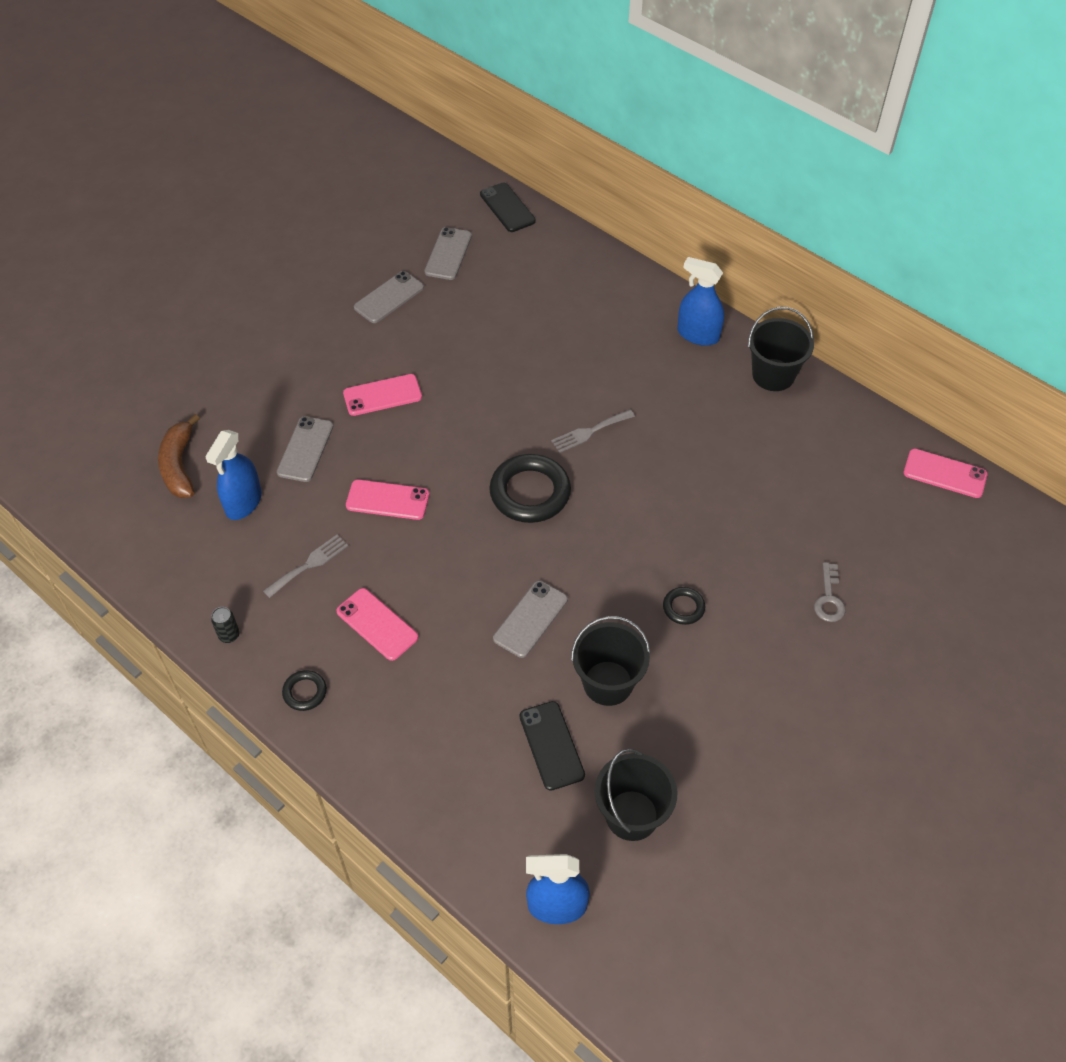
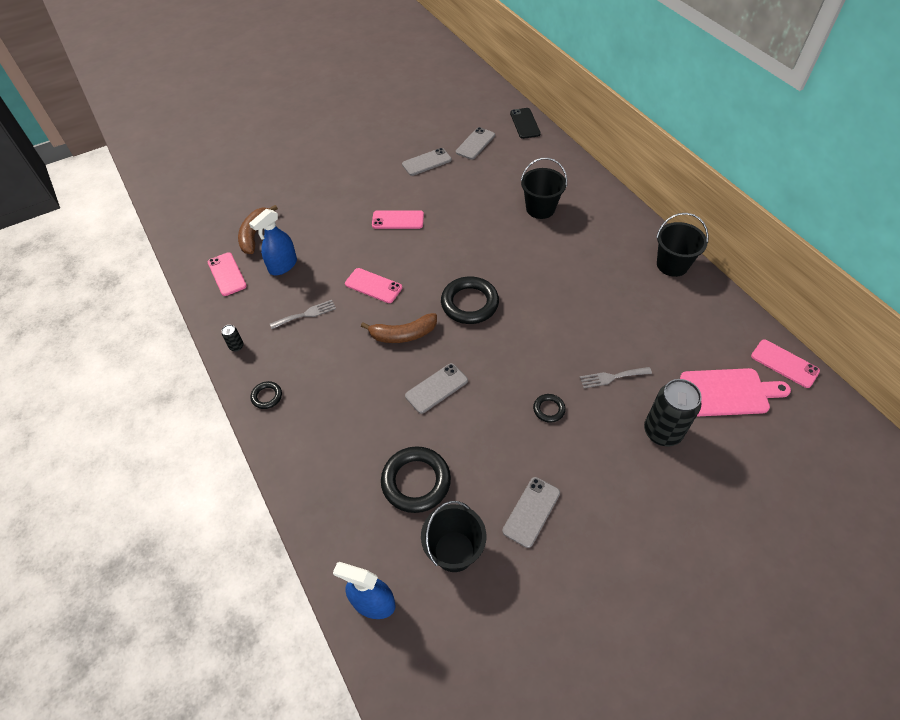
camera: 20 degrees right, 0 degrees up
(305, 449) = (335, 242): grey phone -> grey phone (531, 511)
(377, 624) = (332, 364): pink phone -> pink phone (227, 274)
(457, 558) = (403, 334): none -> brown banana
(551, 745) = (416, 481): black phone -> black ring
(589, 432) = (526, 273): grey fork -> grey fork (612, 377)
(608, 683) = (473, 448): black bucket -> black bucket (540, 208)
(698, 335) = (626, 227): blue spray bottle -> none
(829, 598) = (662, 432): grey key -> black can
(891, 527) = (728, 392): none -> pink cutting board

